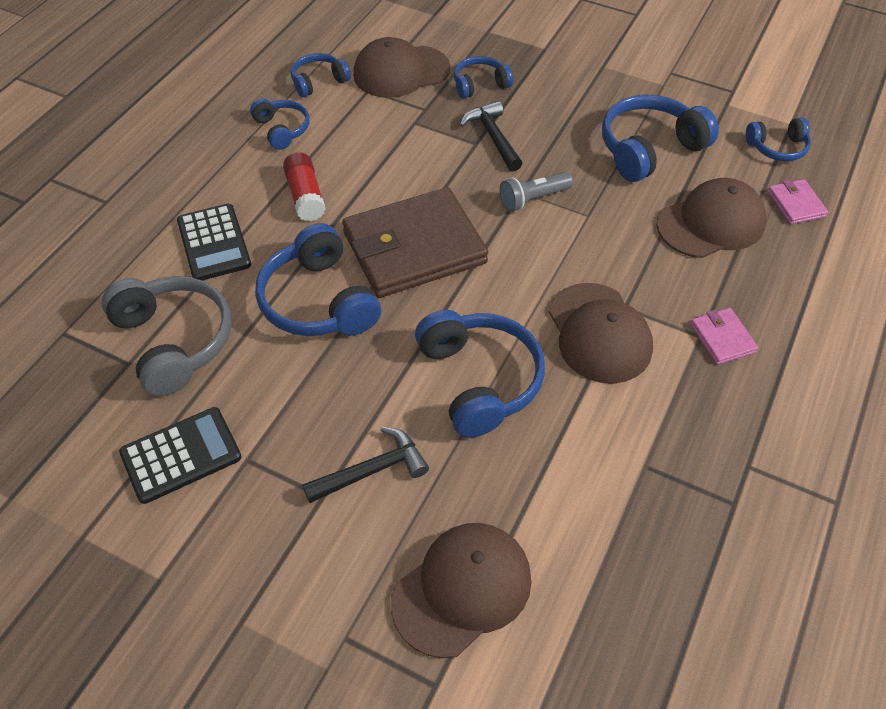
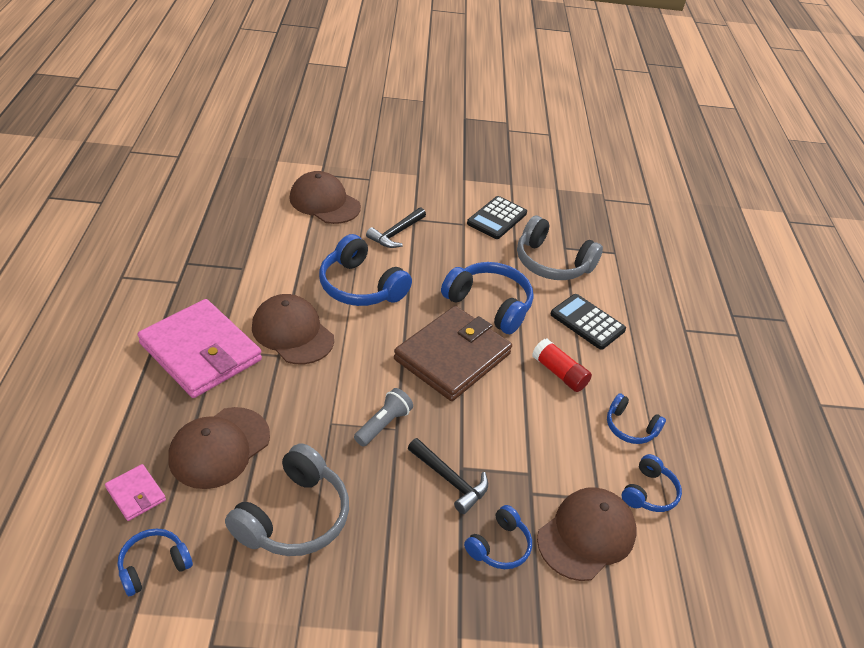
camera: 150 degrees right, 10 degrees down
(462, 589) = (324, 202): brown cap -> brown cap turned 105 degrees clockwise
(649, 149) = (294, 516): blue headphones -> grey headphones
(722, 338) = (200, 352): pink wallet -> pink wallet, size x2.33

